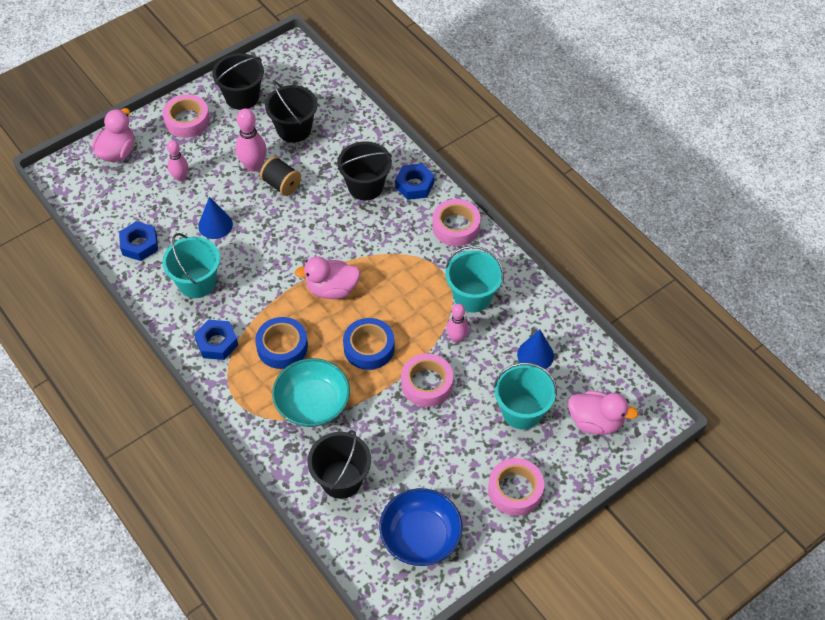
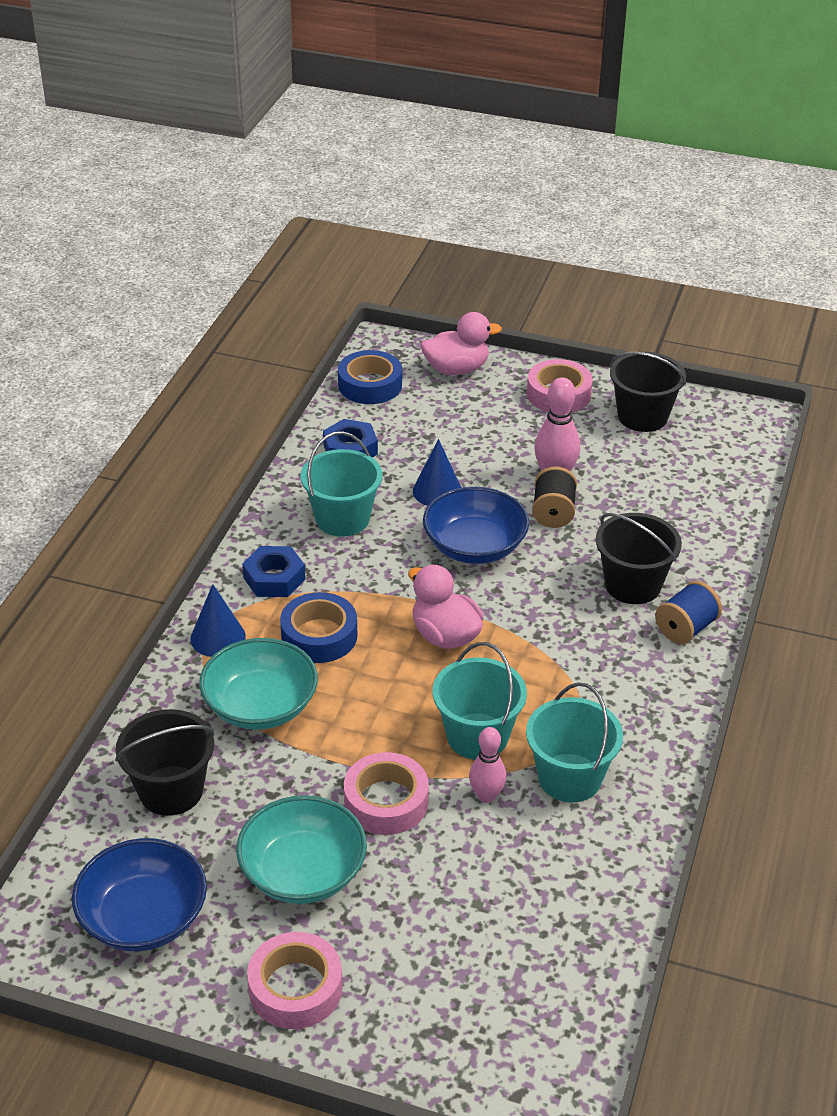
camera: 55 degrees right, 15 degrees down
(180, 177) = (474, 430): pink bowling pin -> none
(276, 235) = (474, 546): none -> blue bowl
(294, 129) = (646, 480): black bucket -> none
(369, 348) = (390, 715): blue tape -> blue tape (370, 385)
(414, 185) = (686, 628): blue nut -> blue spool
(445, 447) = (303, 872): none -> turquoise bowl
(456, 227) = (665, 703): pink tape -> none
(522, 411) = (431, 929): turquoise bucket -> turquoise bucket (477, 736)
(535, 355) = (539, 897): blue cone -> blue cone (218, 637)
(595, 422) = (489, 1030): pink duck -> none

